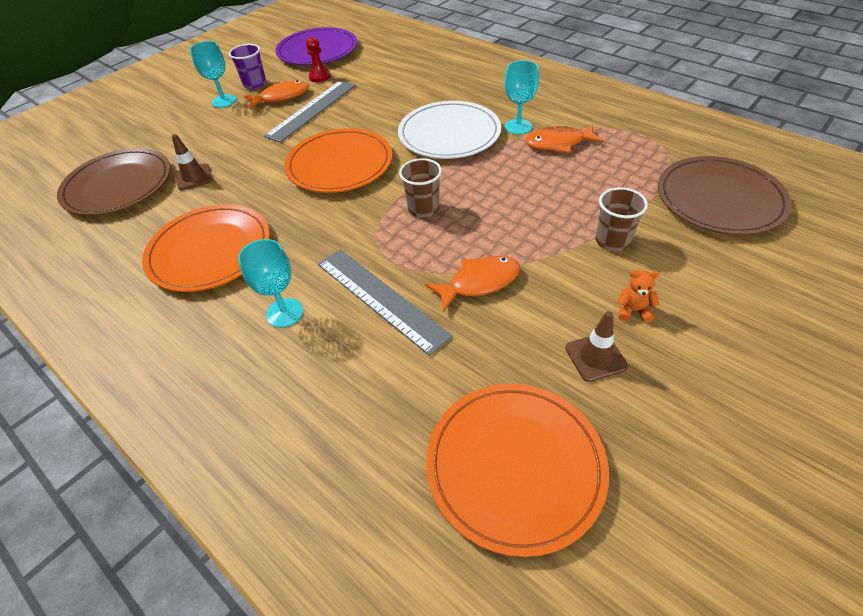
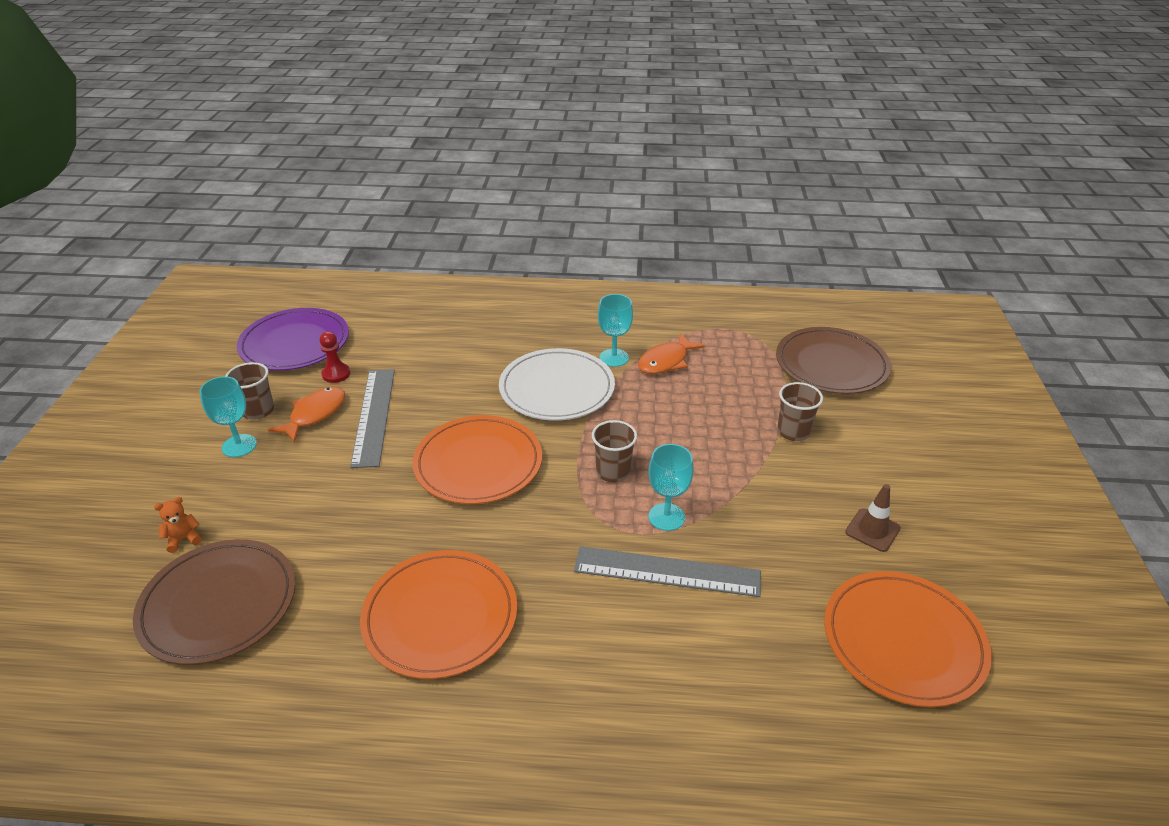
camera: 40 degrees left, 10 degrees down
(194, 177) = (315, 549): brown traffic cone -> none
(255, 84) = (258, 411): purple cup -> brown cup
(284, 313) = (594, 632): turquoise goblet -> turquoise goblet (666, 517)
(479, 283) = (732, 515): orange fish -> none
(633, 311) = (861, 481): orange teddy bear -> orange teddy bear (183, 539)

